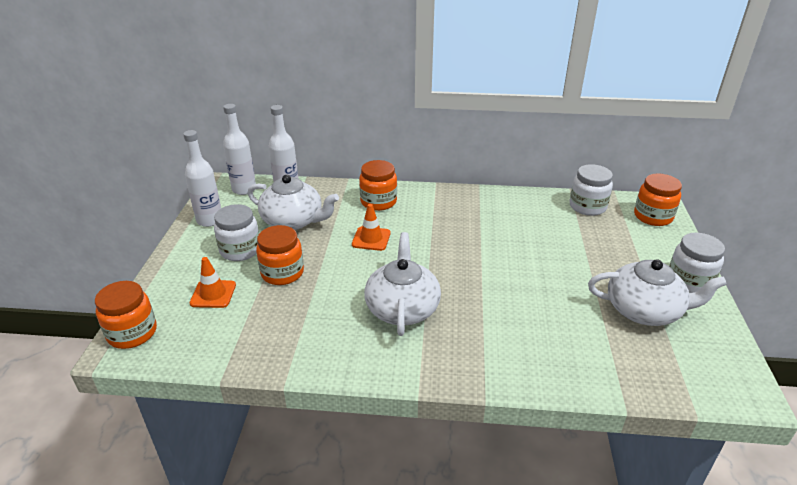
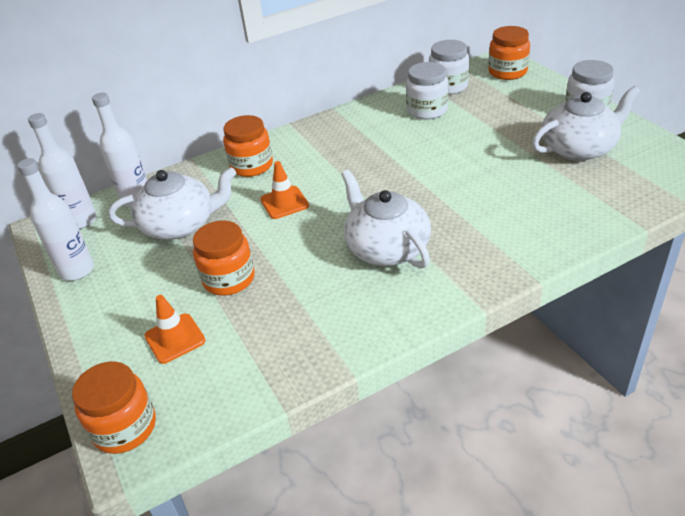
camera: 30 degrees left, 5 degrees up
(240, 250) = (153, 281): white jar -> white jar (427, 110)

